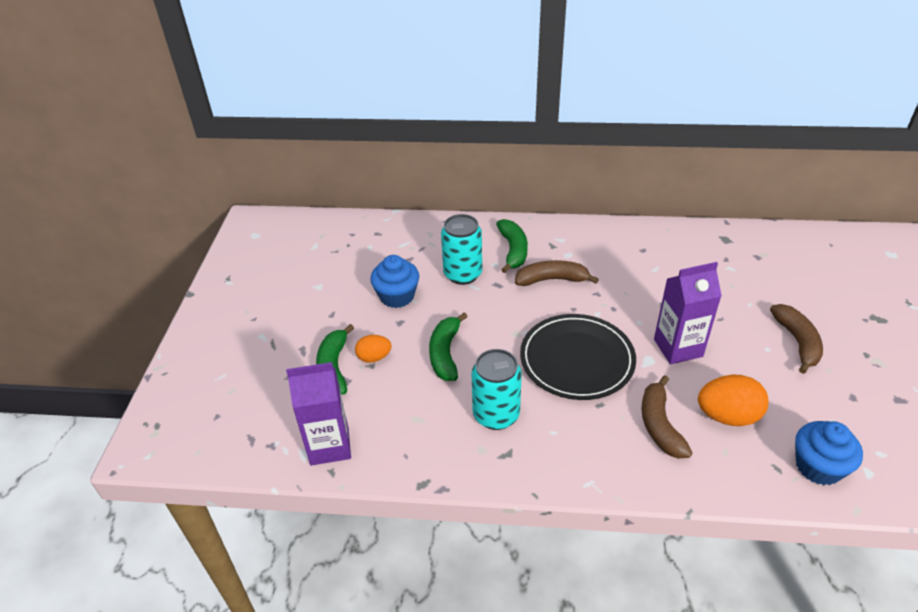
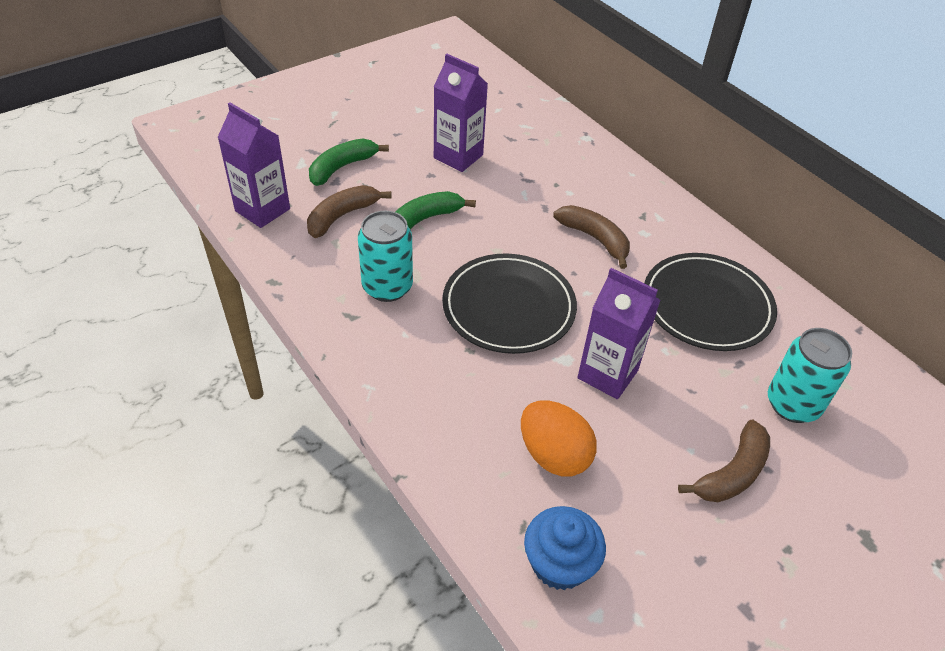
camera: 45 degrees right, 5 degrees up
(374, 357) = (375, 182): orange egg -> none
(397, 296) = (458, 156): blue cupcake -> purple carton
(462, 274) = (531, 179): turquoise can -> turquoise can (792, 404)
(513, 250) = (602, 194): green banana -> none
(656, 268) = (707, 305): none -> black plate
(659, 425) = (487, 406): brown banana -> brown banana (342, 216)

